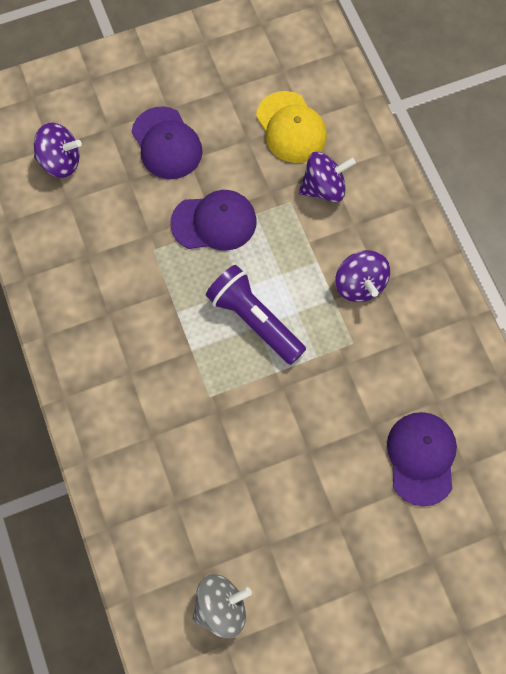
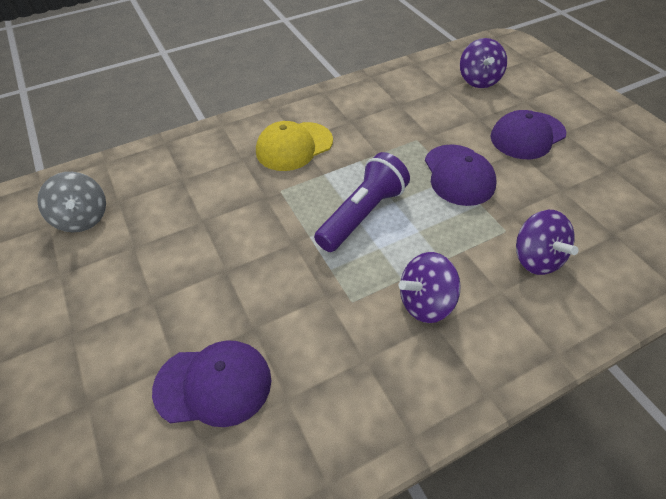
camera: 85 degrees right, 20 degrees down
(291, 127) = (597, 223): yellow cap -> yellow cap (294, 146)

